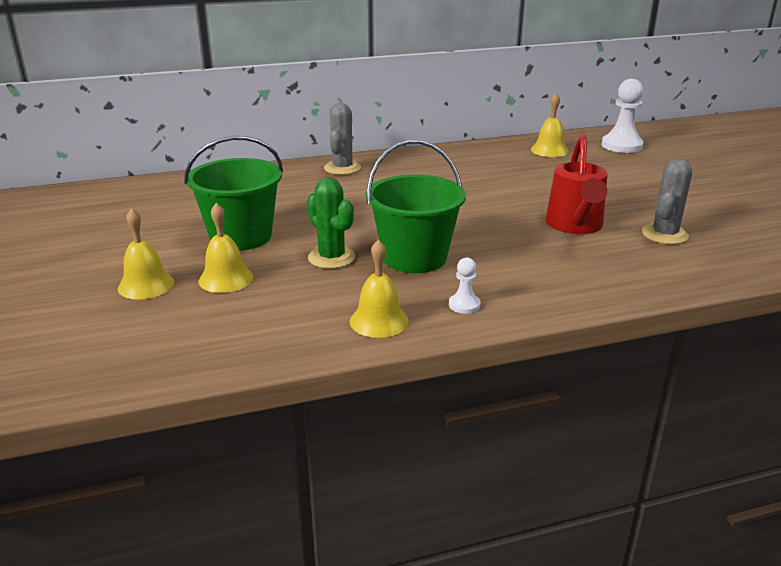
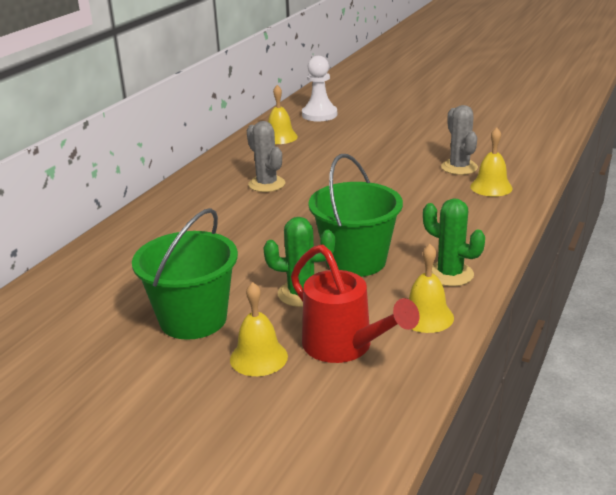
camera: 45 degrees left, 0 degrees up
(146, 285) = (203, 405): yellow bell -> yellow bell (491, 187)
(342, 168) = (151, 220): grey cactus -> grey cactus (266, 184)
(464, 305) = (450, 274): white pawn -> green cactus
(575, 226) = (403, 186): red watering can -> red watering can (344, 346)

